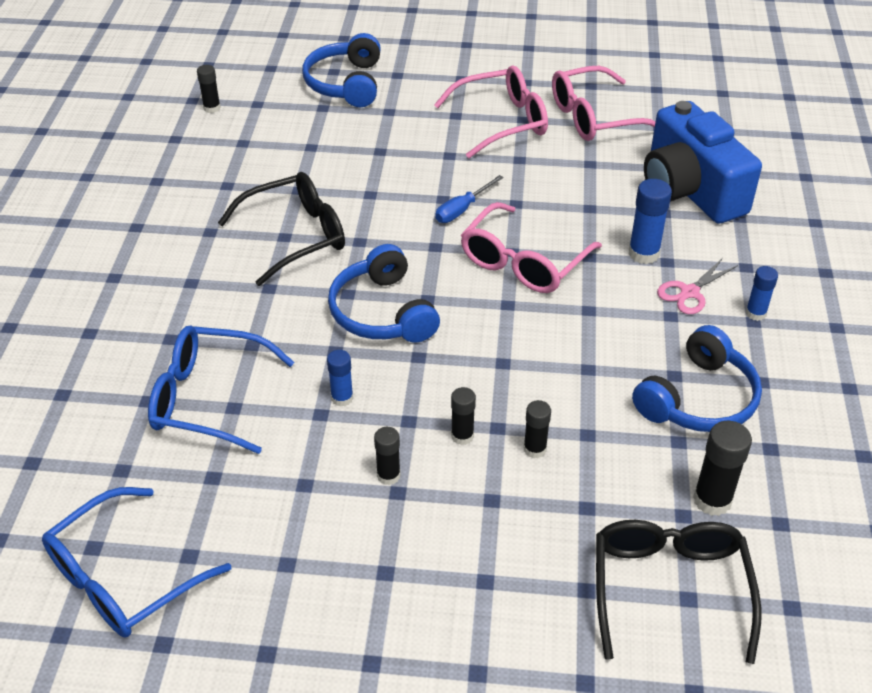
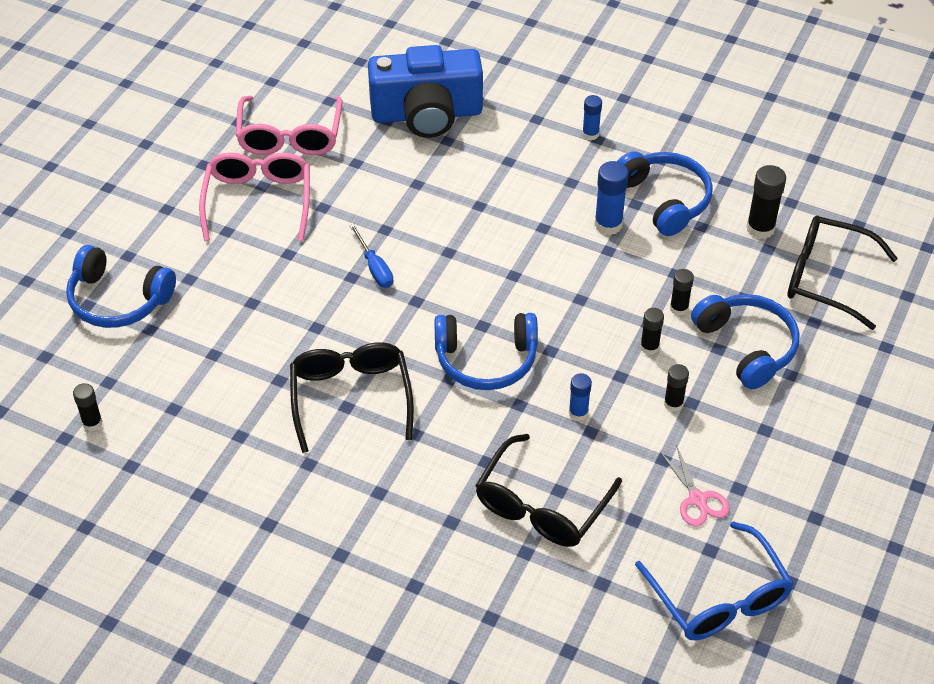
camera: 70 degrees left, 5 degrees up
(210, 398) = (542, 505): blue glasses -> black glasses
(508, 527) = (747, 346): none -> blue headphones
(524, 261) = (465, 248): pink glasses -> none
(643, 253) = (492, 171): blue glue stick -> blue glue stick (608, 224)
(689, 292) = (551, 162): pink scissors -> pink scissors (697, 499)

